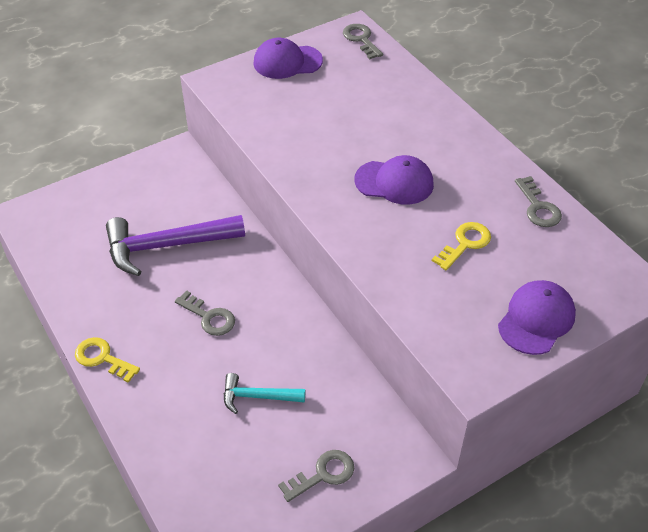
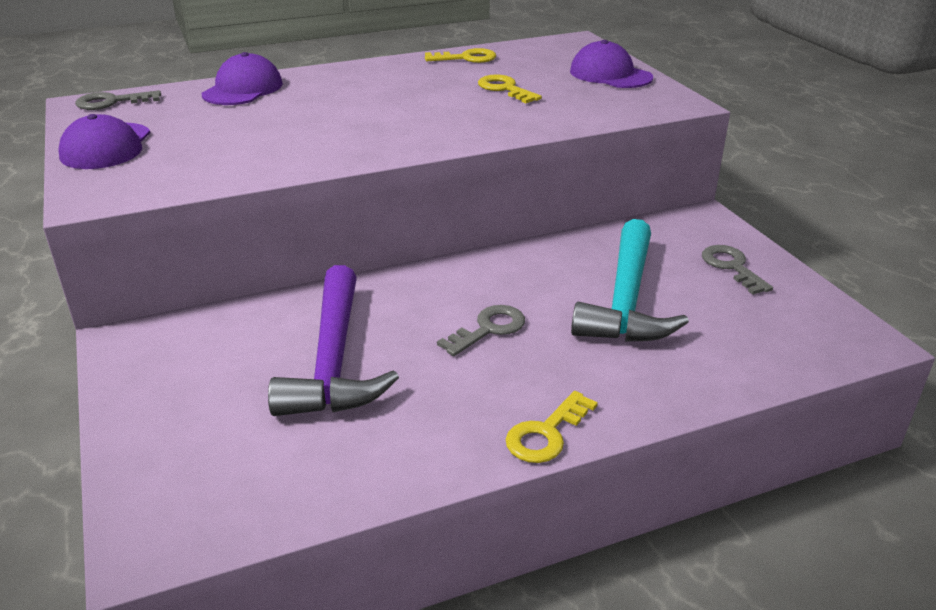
camera: 80 degrees left, 15 degrees down
(257, 396) = (626, 300): turquoise hammer -> turquoise hammer, size x1.89
(394, 182) = (396, 109): purple cap -> purple cap (243, 89)
(538, 207) = (466, 58): grey key -> yellow key

